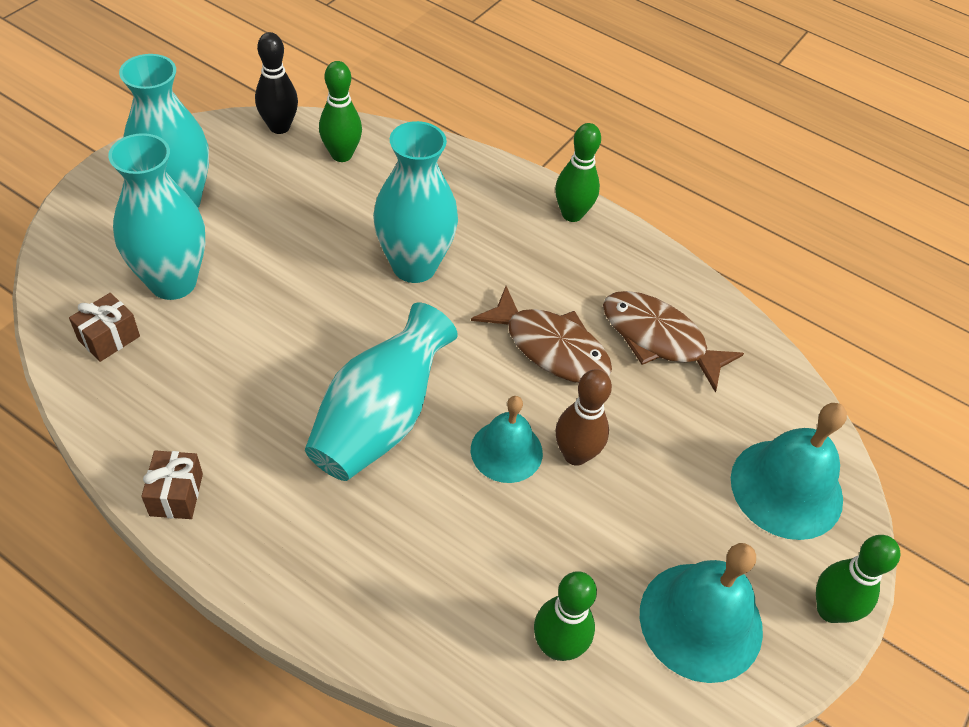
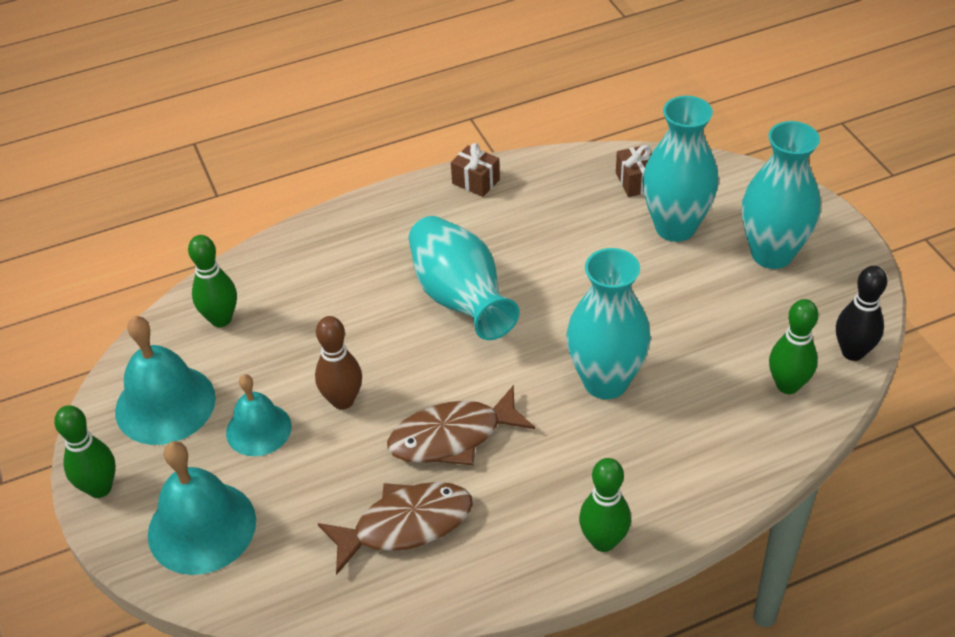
camera: 130 degrees right, 5 degrees down
(506, 451) = (378, 360): turquoise bell -> turquoise bell (258, 429)

